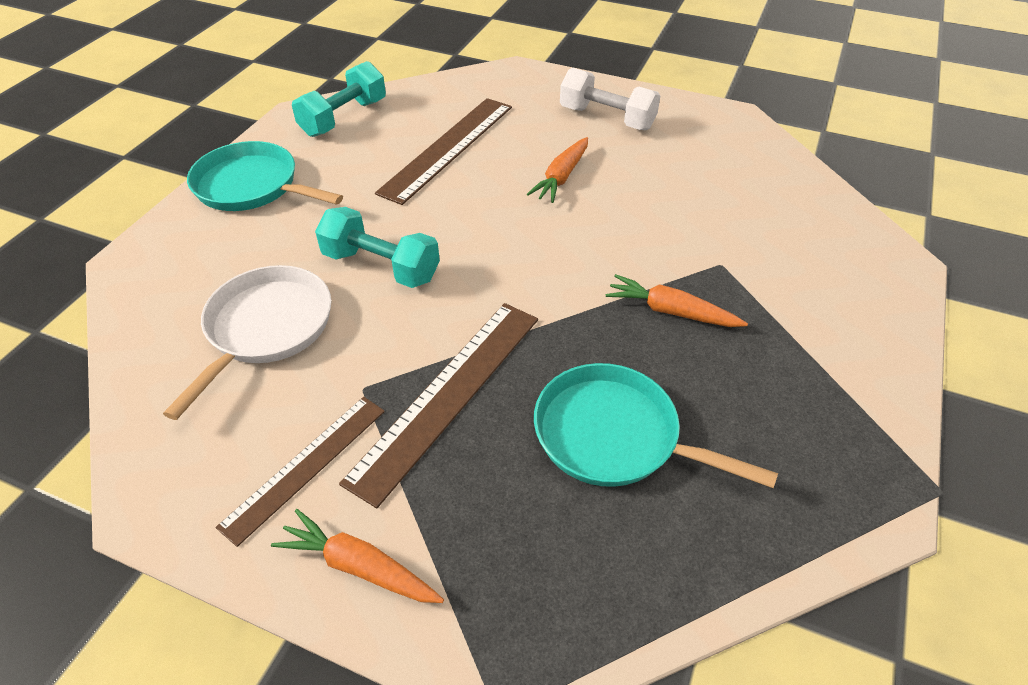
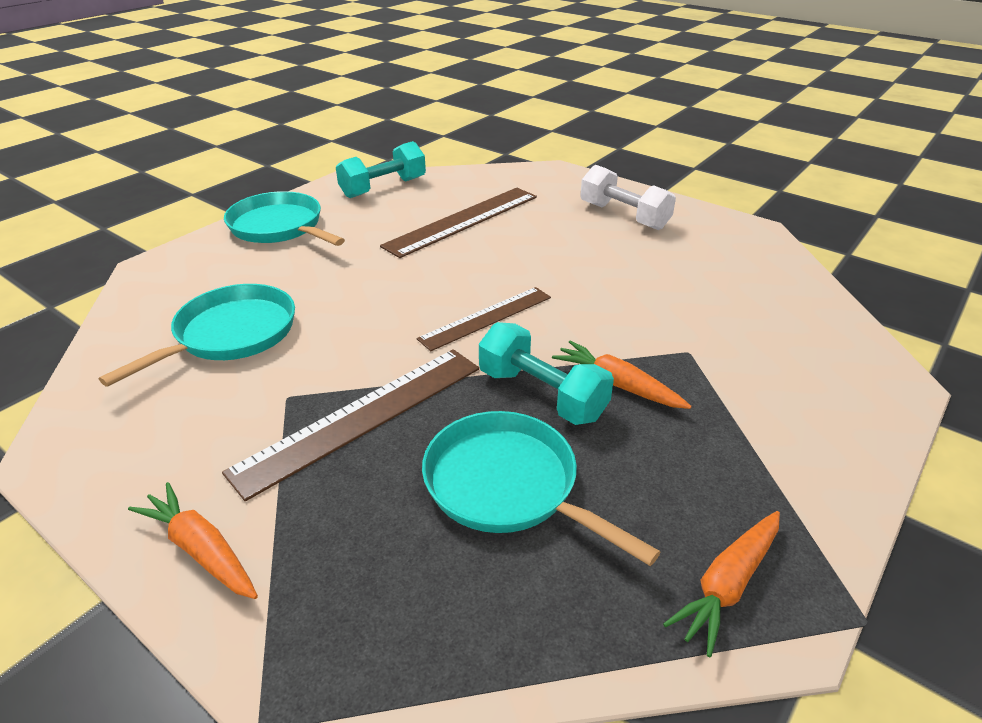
camera: 15 degrees right, 10 degrees down
(266, 329) = (230, 334): white pan -> turquoise pan
(305, 466) = (201, 451): brown ruler -> brown ruler (486, 317)
(381, 266) = (356, 302): turquoise dumbbell -> turquoise dumbbell (542, 394)
(561, 177) = (558, 256): orange carrot -> orange carrot (728, 584)

